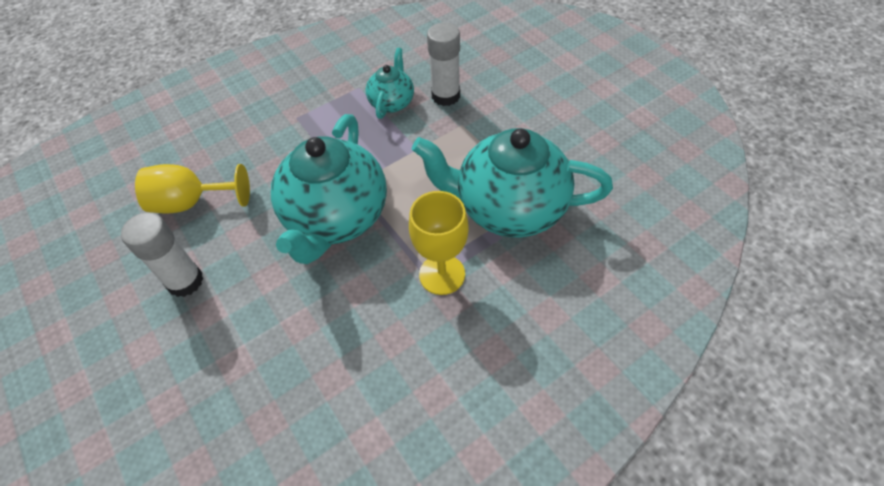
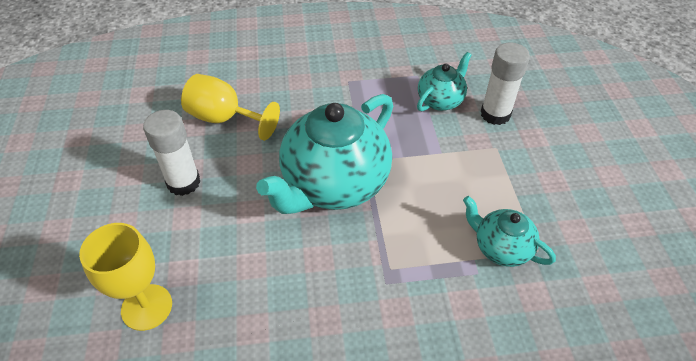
camera: 25 degrees right, 5 degrees down
(442, 274) = (401, 281): yellow goblet -> yellow goblet (147, 307)
(509, 208) = (501, 248): turquoise teapot -> turquoise teapot, size x0.51

